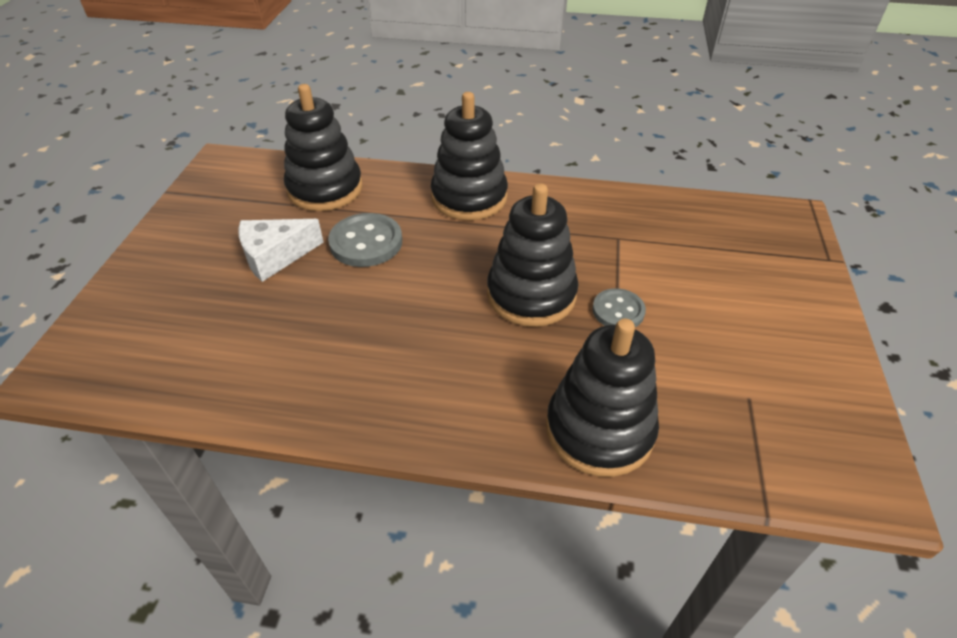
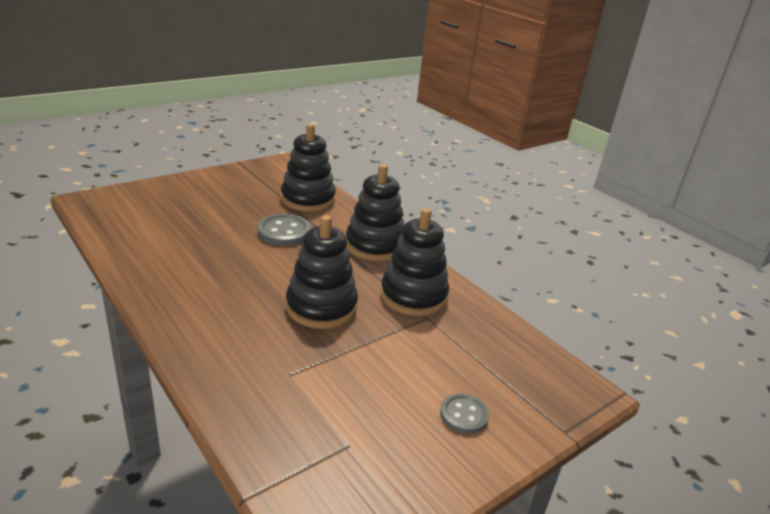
camera: 40 degrees right, 15 degrees down
(275, 256) = (234, 212): white cheese -> none
(599, 430) = (237, 386): black stacking toy -> black stacking toy (413, 296)
(618, 311) = (354, 348): grey button -> grey button (464, 415)

